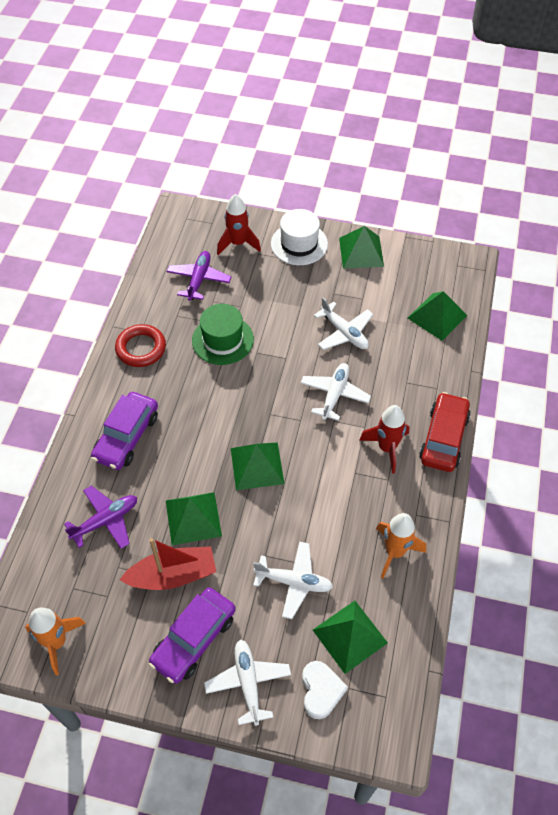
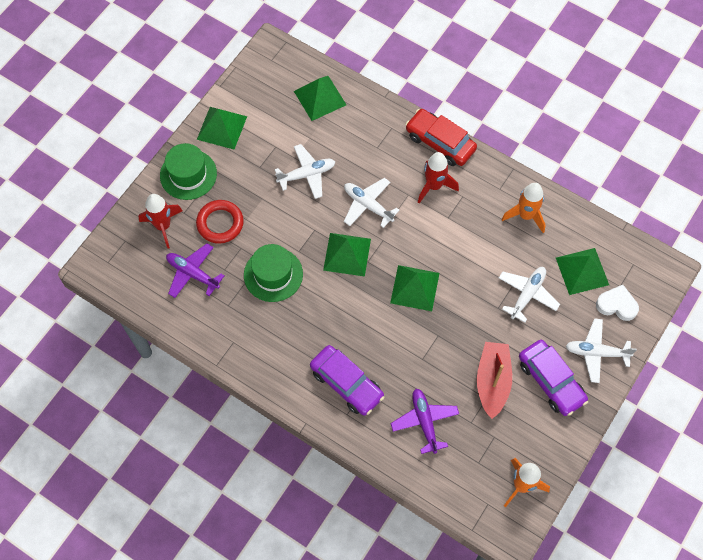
camera: 70 degrees left, 10 degrees up
(141, 348) = (253, 346): red ring -> red ring (220, 223)
(193, 518) = (446, 351): green pyramid -> green pyramid (347, 254)
(299, 244) = (188, 174): white hat -> green hat

